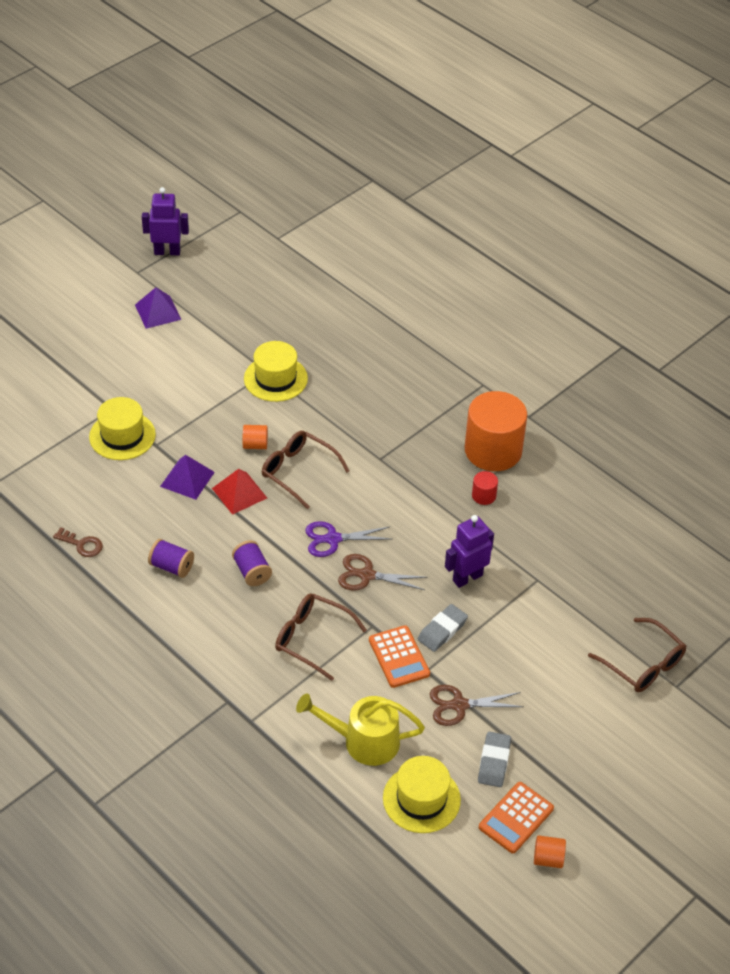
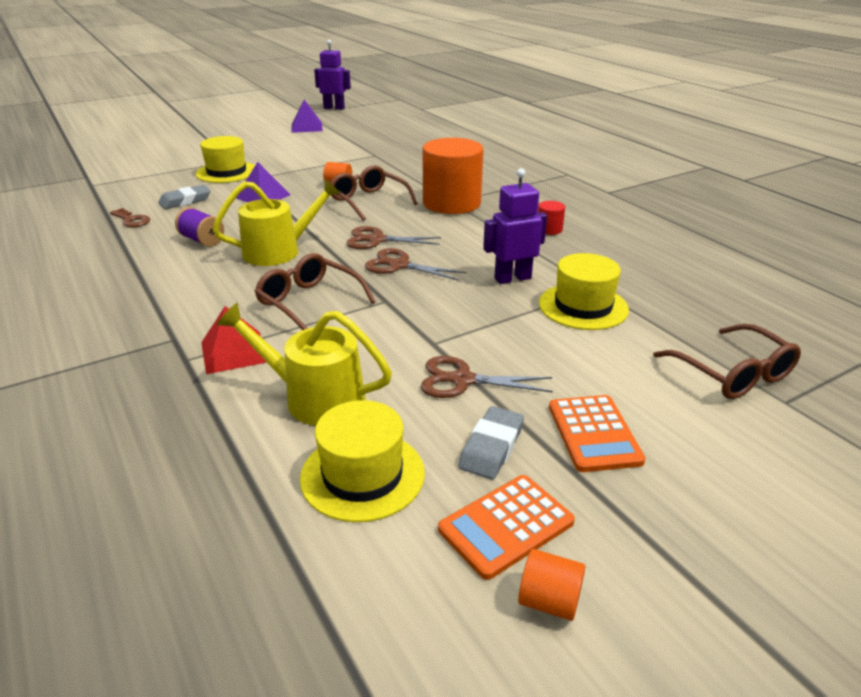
camera: 15 degrees right, 15 degrees down
(239, 493) = (304, 207): red pyramid -> red pyramid (233, 352)
(252, 572) = (279, 251): purple spool -> yellow watering can
(275, 378) = (380, 158): yellow hat -> yellow hat (583, 306)
(333, 539) = (377, 240): purple scissors -> brown scissors
(399, 657) = (403, 328): orange calculator -> orange calculator (594, 433)
(442, 630) = (467, 313): grey eraser -> grey eraser (185, 201)
(493, 450) = (567, 206): orange cylinder -> orange cylinder (451, 203)

